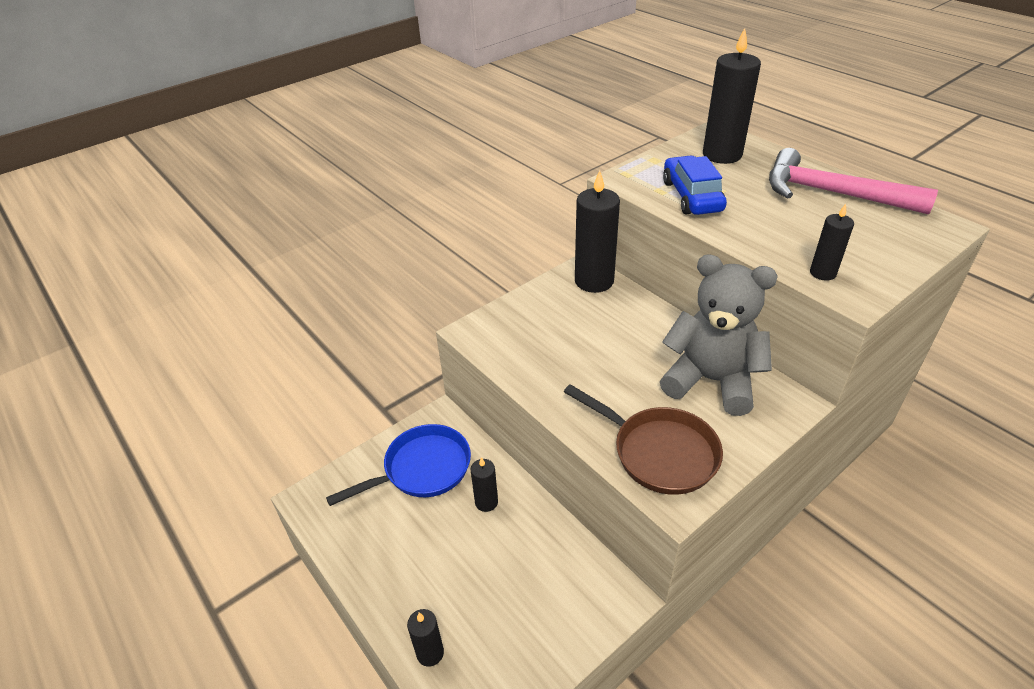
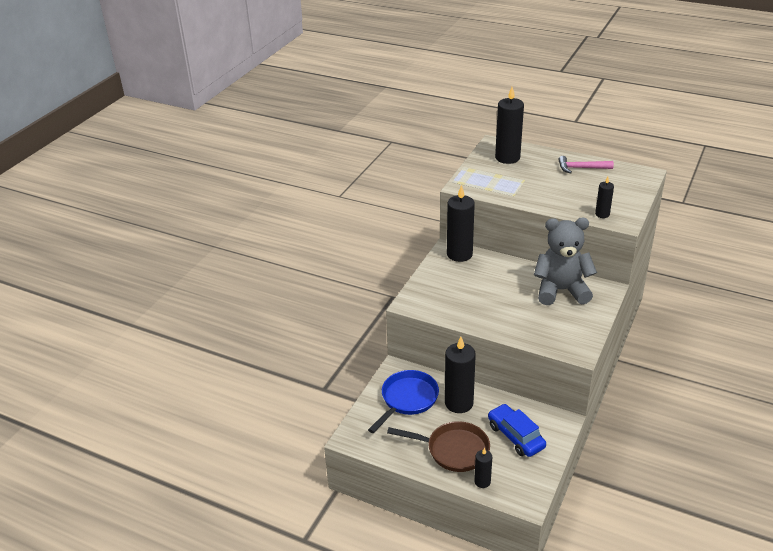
camera: 25 degrees left, 5 degrees down
(486, 502) = (459, 403): black candle -> black candle, size x1.93
(659, 452) = (558, 333): brown pan -> brown pan (453, 450)
(692, 196) = (508, 188): blue car -> blue car (515, 436)
(832, 193) = (581, 168): pink hammer -> pink hammer, size x0.58

